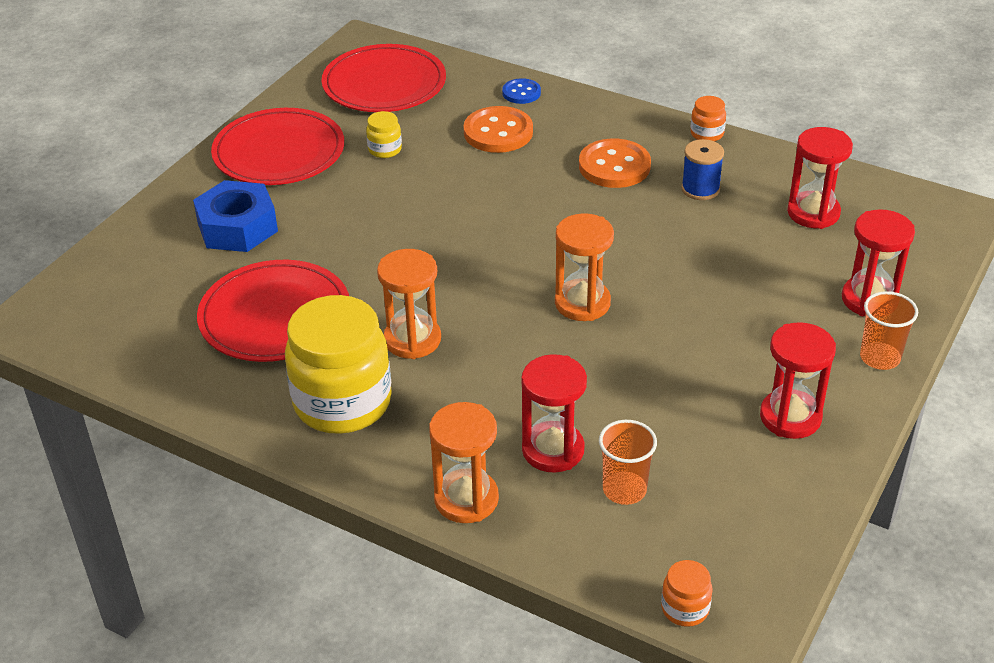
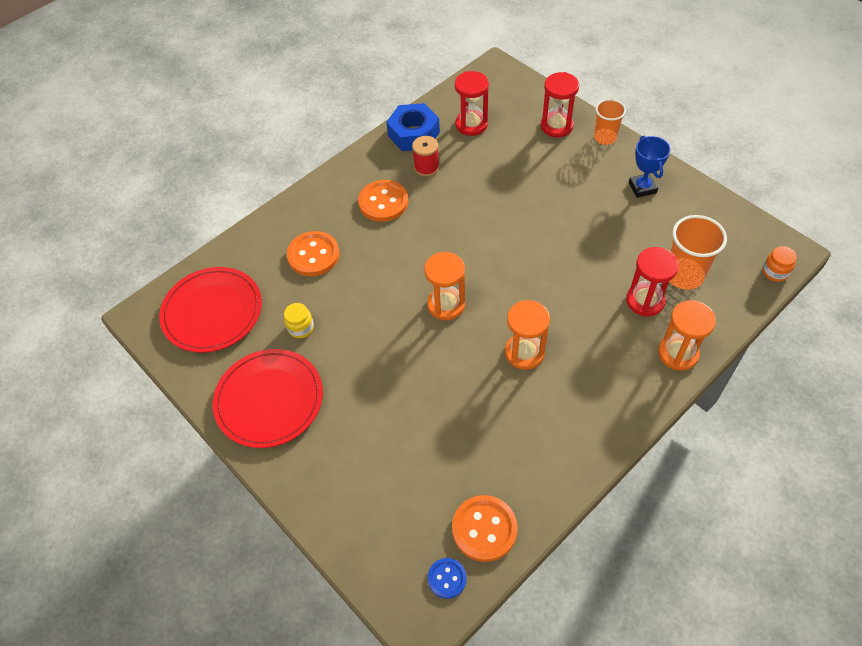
camera: 70 degrees left, 15 degrees up
(145, 350) = (484, 529): none -> orange button
(237, 227) = (356, 443): blue nut -> blue nut (413, 134)
(275, 316) = (473, 433): red plate -> none
(342, 403) = (576, 405): yellow jar -> none
(521, 93) = (271, 231): blue button -> blue button (447, 578)
(582, 303) = (517, 254): orange hourglass -> orange hourglass (446, 305)
(624, 489) = (684, 275): orange cup -> orange cup, size x1.50
(700, 189) = (426, 167): blue spool -> red spool
(707, 134) = (370, 148): orange jar -> none
(790, 417) = (642, 188): red hourglass -> blue trophy

